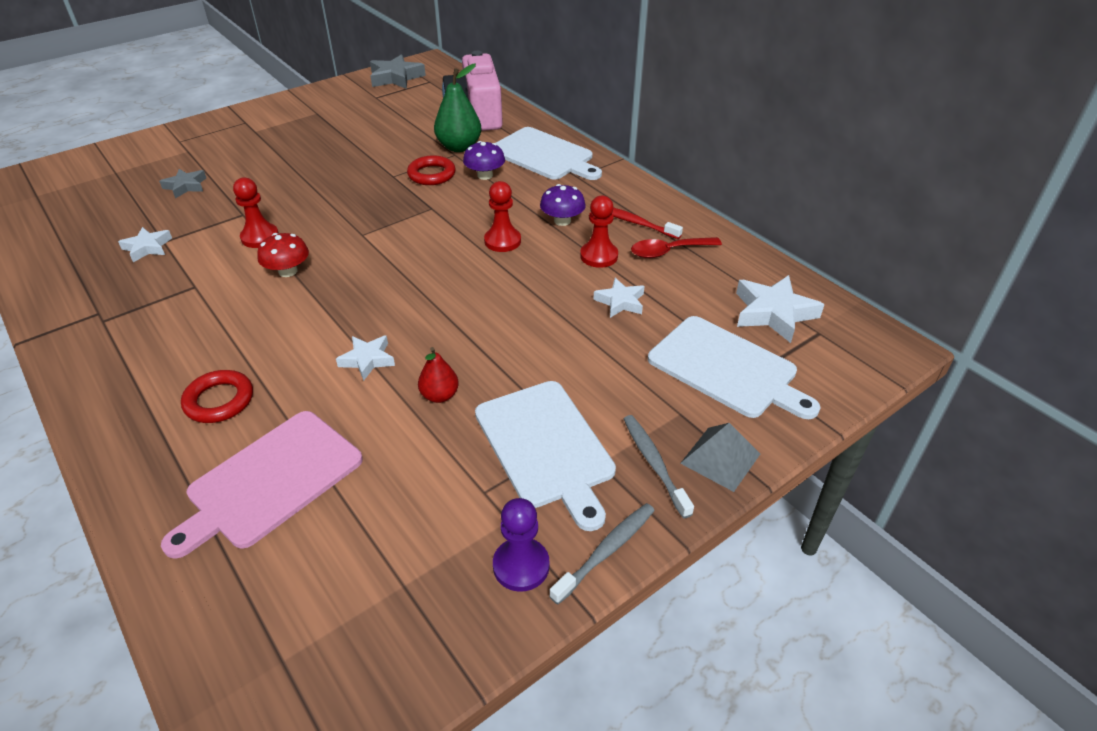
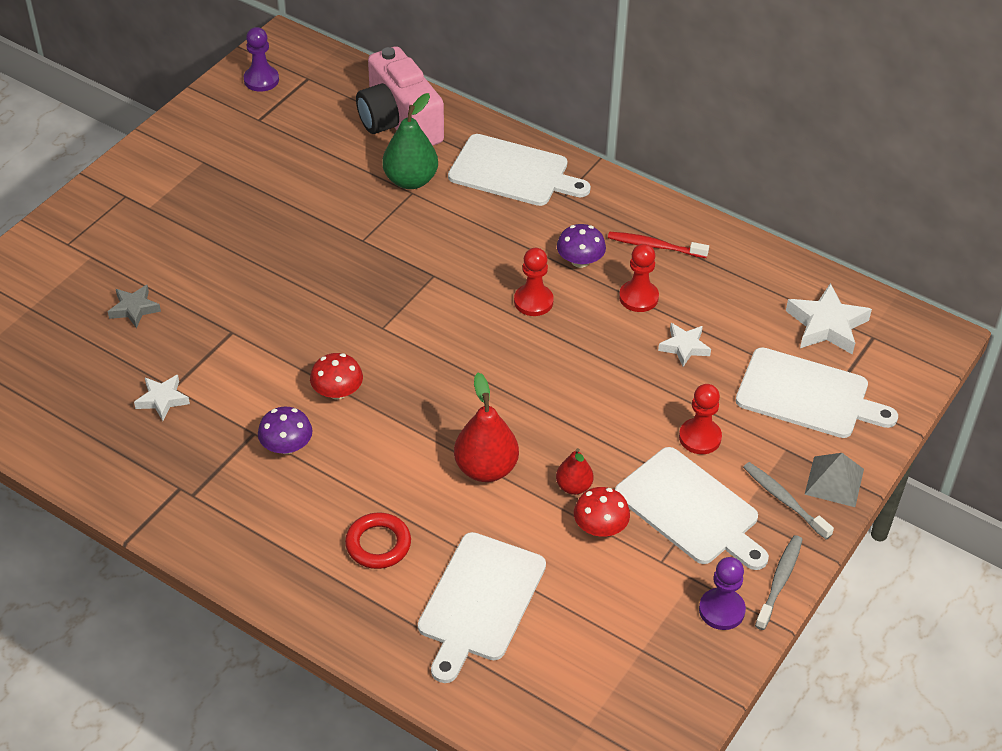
camera: 20 degrees left, 5 degrees up
(260, 237) = (275, 357): red pawn -> red pawn (700, 437)
(270, 481) = (480, 601): pink cutting board -> white cutting board
(367, 360) = (486, 468): white star -> red pear
(396, 77) = (261, 80): grey star -> purple pawn
(431, 174) = (404, 228): red ring -> none
(441, 440) = (600, 527): none -> red mushroom
(485, 175) = (464, 216): purple mushroom -> purple mushroom (286, 446)
(669, 251) = (703, 275): red spoon -> none

